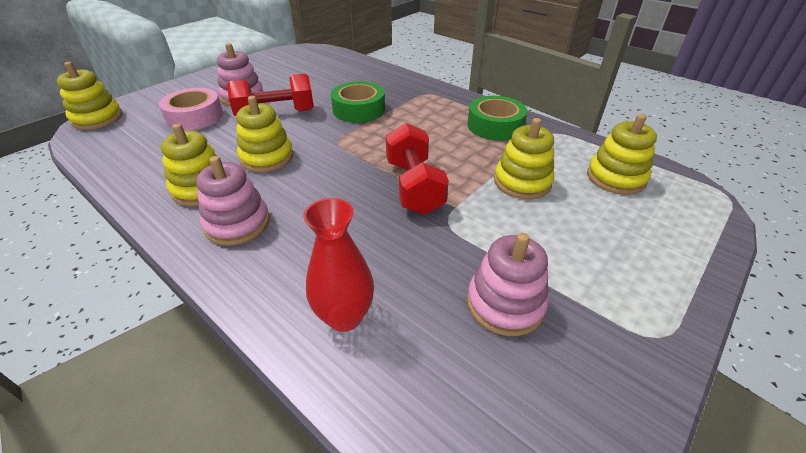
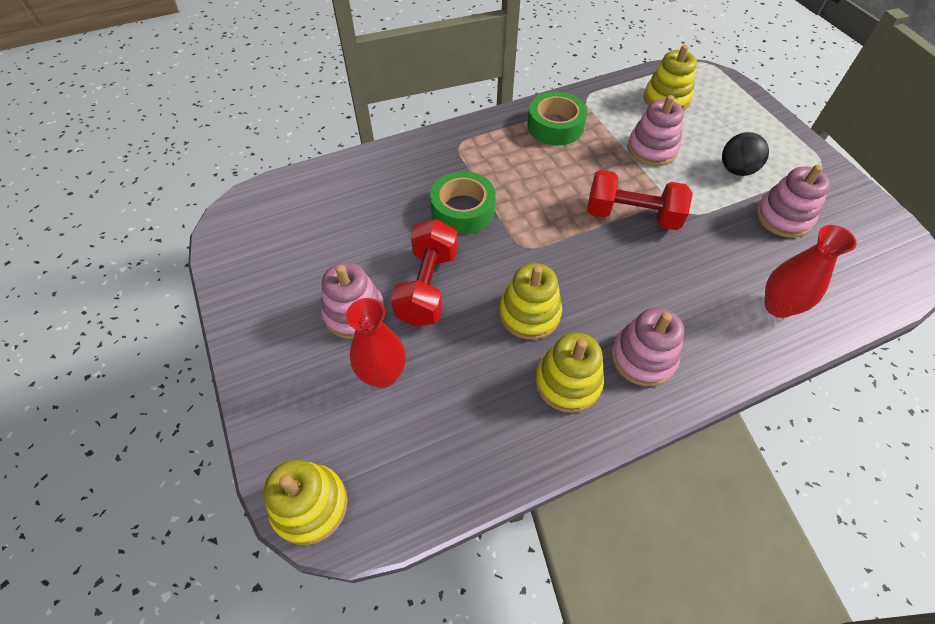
camera: 65 degrees left, 15 degrees up
(195, 117) = (383, 374): pink tape -> red vase
(522, 182) = (652, 149): yellow stacking toy -> pink stacking toy
(553, 248) = (736, 170): none -> black ball

